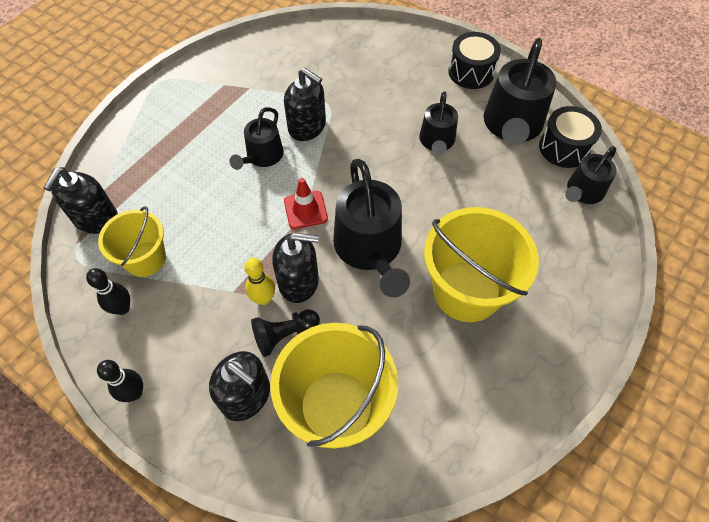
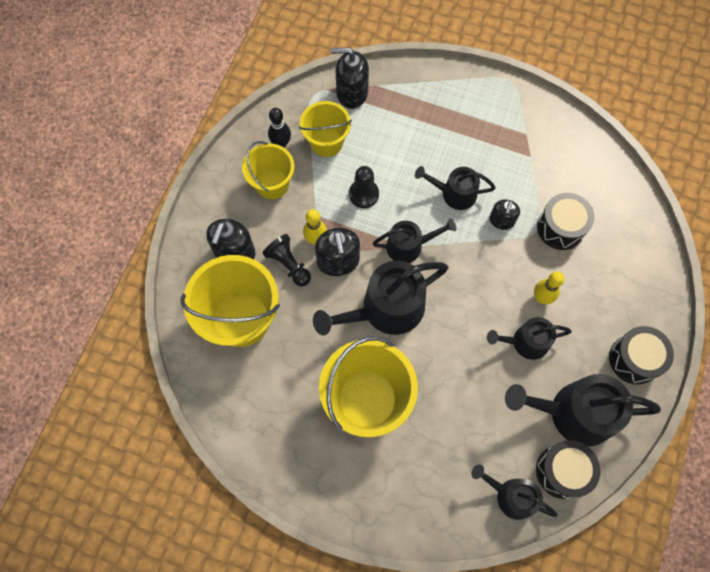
camera: 75 degrees right, 10 degrees up
(134, 393) = (219, 178): black bowling pin -> none
(172, 331) = (272, 184): none -> yellow bucket
(228, 237) = (363, 194): none -> black pawn
(305, 210) = (409, 246): red traffic cone -> black watering can
(307, 127) = (501, 220): black soap dispenser -> black soap dispenser, size x0.62
(331, 86) = (560, 228): none -> black drum
(396, 118) = (541, 298): none -> yellow bowling pin

